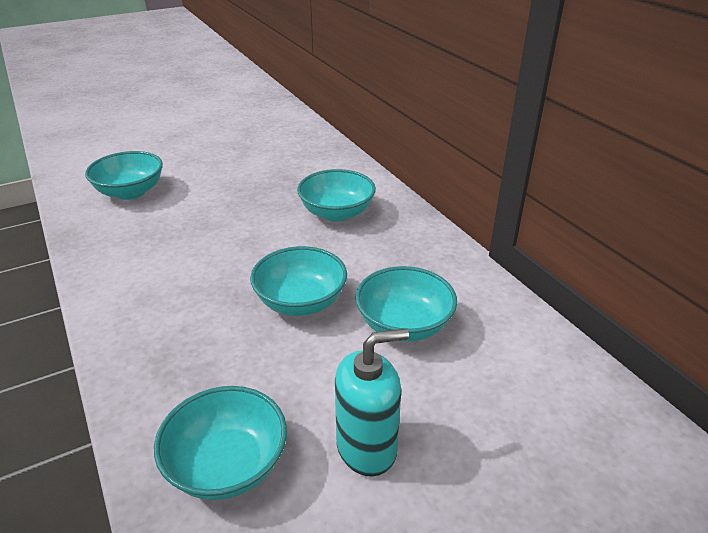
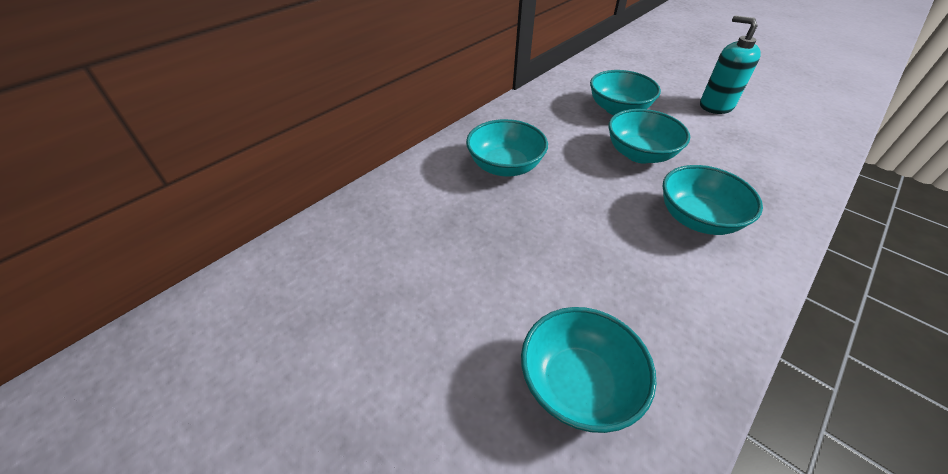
camera: 110 degrees left, 10 degrees up
(227, 465) = (783, 143): turquoise bowl -> turquoise bowl (697, 219)

